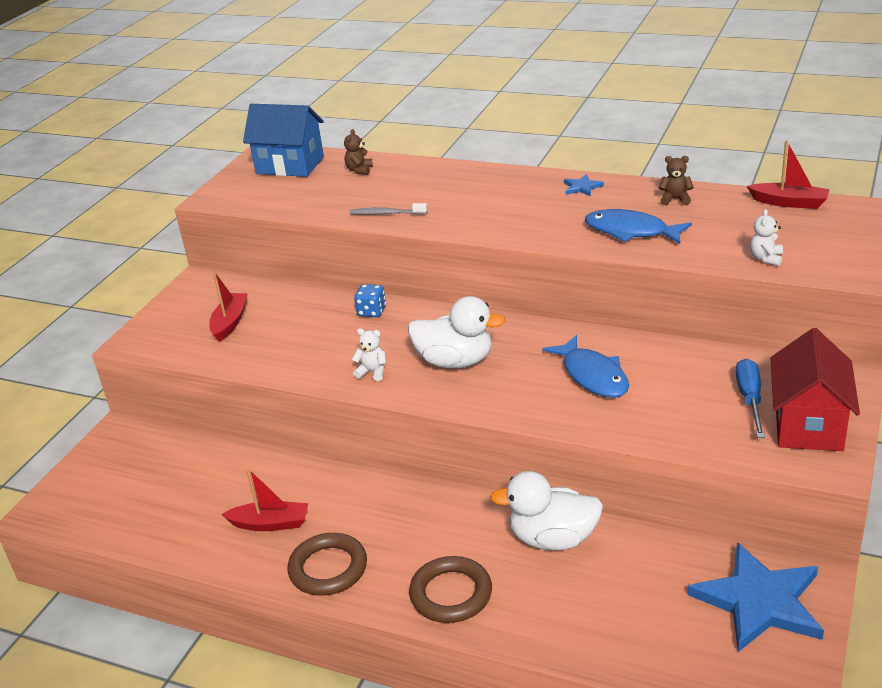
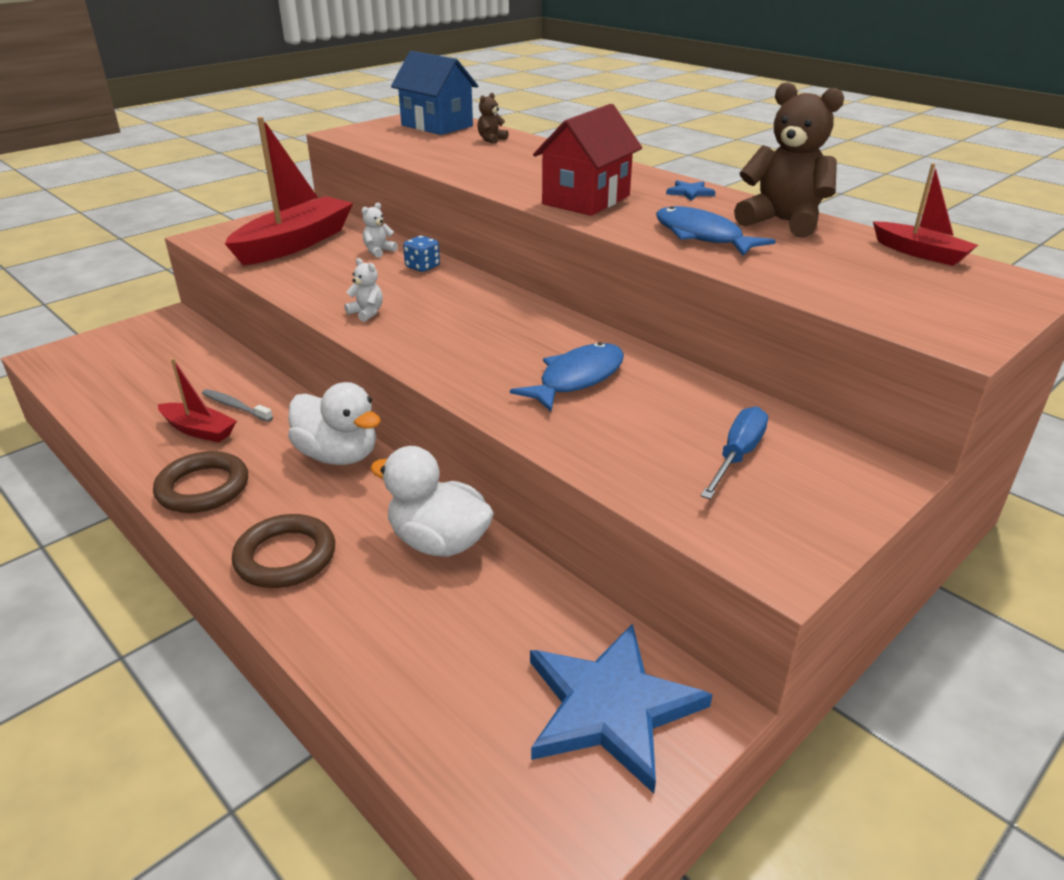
camera: 20 degrees right, 0 degrees up
(230, 322) = (295, 243): red boat -> red boat, size x1.92
(386, 213) = (474, 172): grey toothbrush -> grey toothbrush (235, 406)
(455, 361) = (452, 326): white duck -> white duck (338, 455)
(593, 376) = (577, 379): blue fish -> blue fish turned 135 degrees counterclockwise
(675, 199) = (783, 222): brown teddy bear -> brown teddy bear, size x2.26
(766, 258) = (839, 294): white teddy bear -> white teddy bear (378, 251)
(808, 425) = (789, 507): red house -> red house (586, 200)

